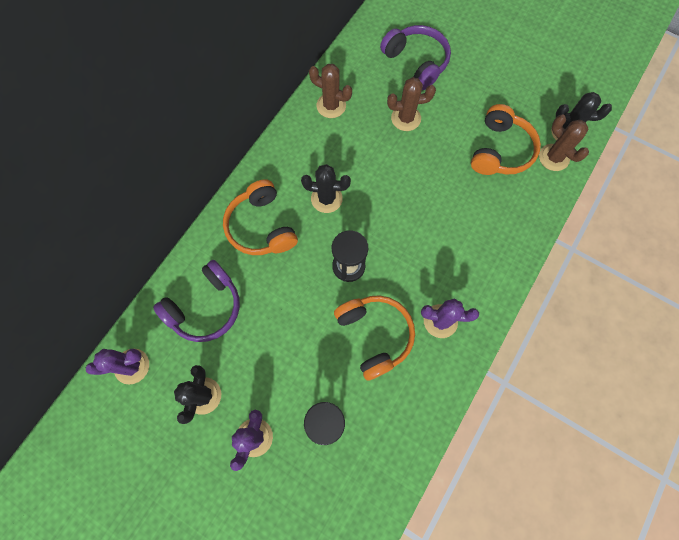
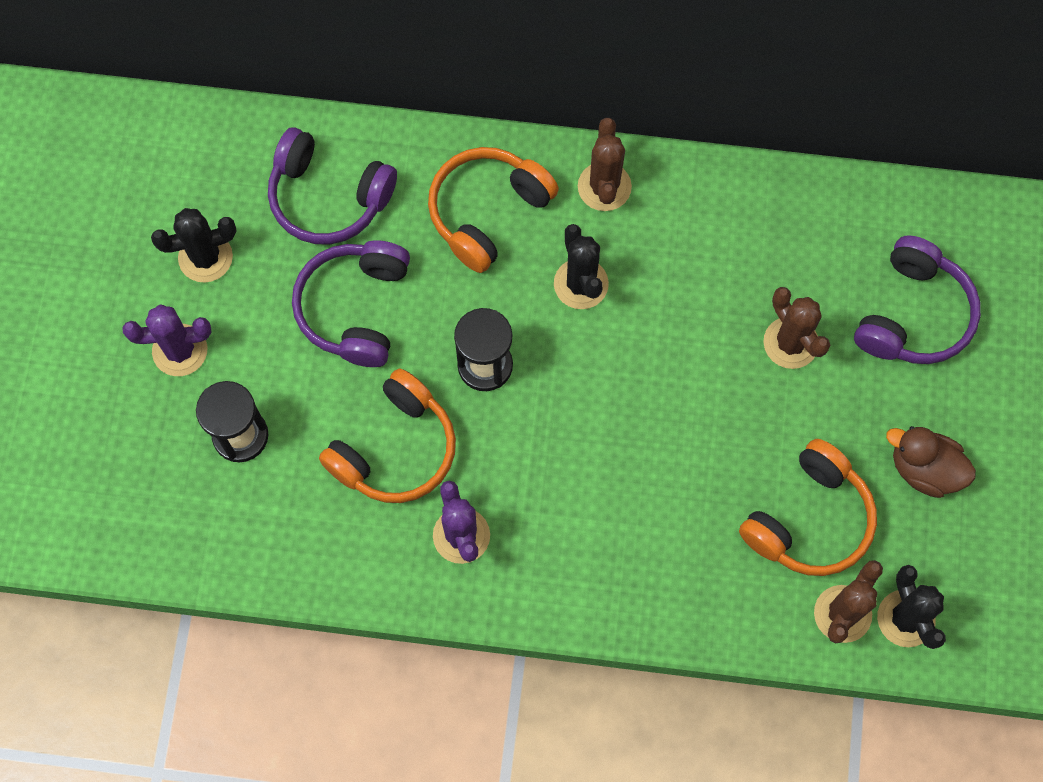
camera: 65 degrees right, 0 degrees up
(132, 366) = (203, 146): purple cactus -> none
(280, 321) = (355, 308): none -> purple headphones
(331, 106) = (751, 216): brown cactus -> brown cactus (604, 187)
(495, 92) = (924, 469): none -> brown duck
(500, 150) = (809, 519): orange headphones -> orange headphones turned 45 degrees counterclockwise

